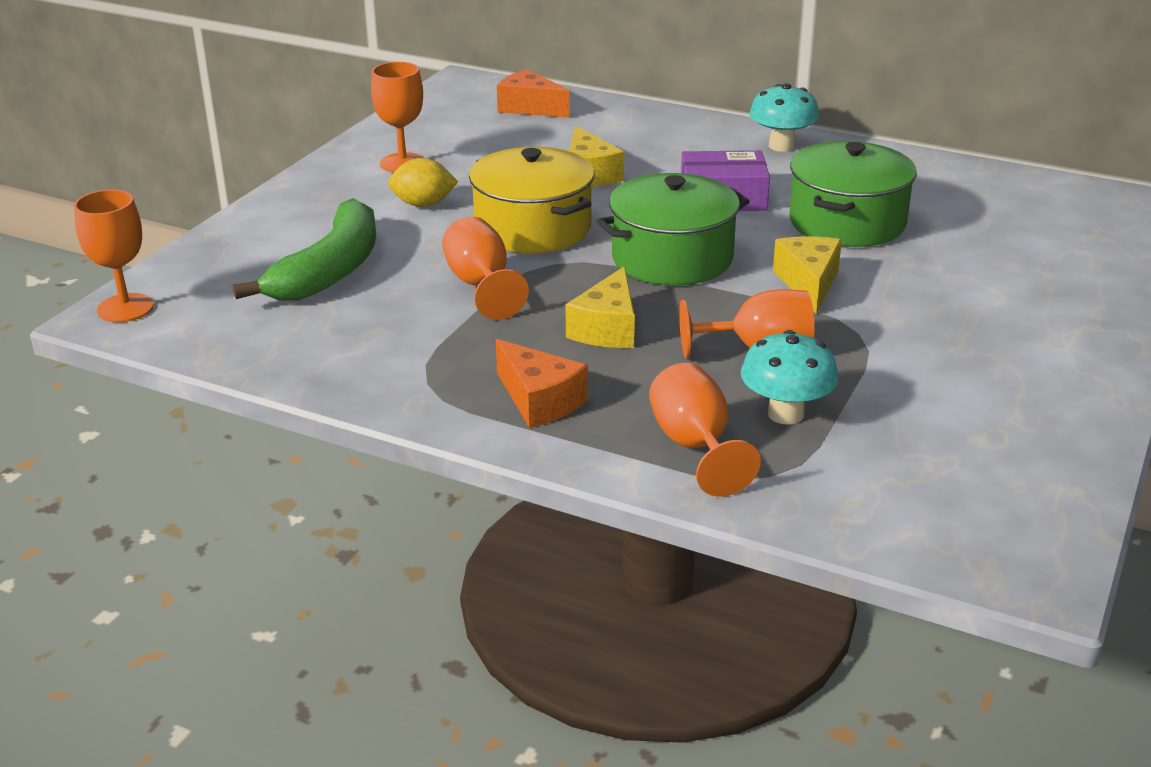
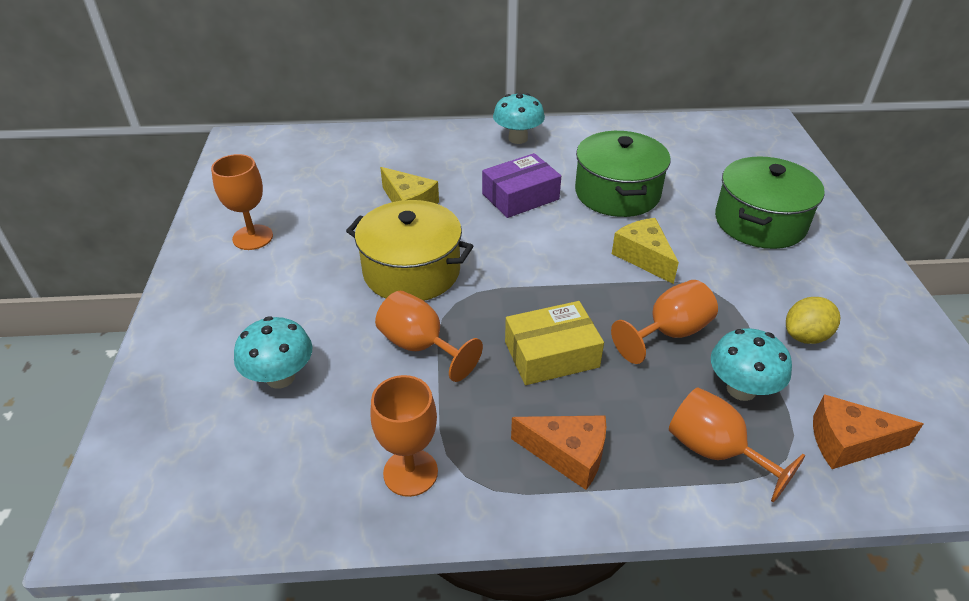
camera: 30 degrees left, 10 degrees up
(125, 308) = (111, 505): orange goblet -> orange goblet (410, 472)
(330, 270) = (280, 377): green banana -> turquoise mushroom
(423, 204) = (304, 275): yellow lemon -> yellow lemon (805, 336)
(529, 108) = (311, 152): orange cheese -> orange cheese (848, 442)
(607, 328) = (551, 354): yellow cheese -> yellow box
(672, 258) = (536, 266): green pot -> green pot (760, 222)

